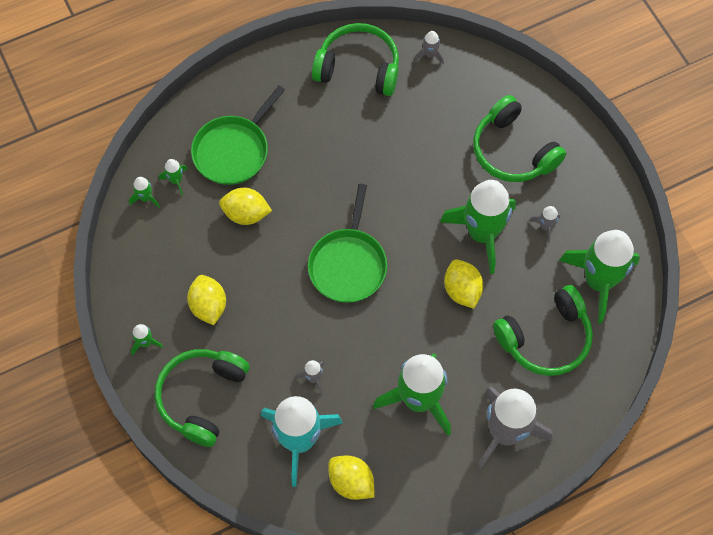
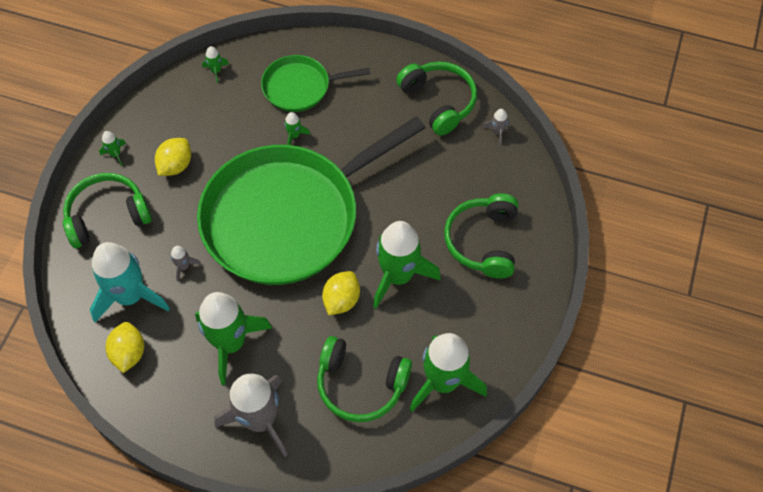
camera: 45 degrees right, 5 degrees down
(176, 180) = (245, 76): green rocket -> green rocket (294, 136)
(246, 214) = (262, 131): yellow lemon -> none
(348, 264) = (288, 217): green pan -> green pan, size x2.14
(545, 227) = (448, 311): grey rocket -> none

